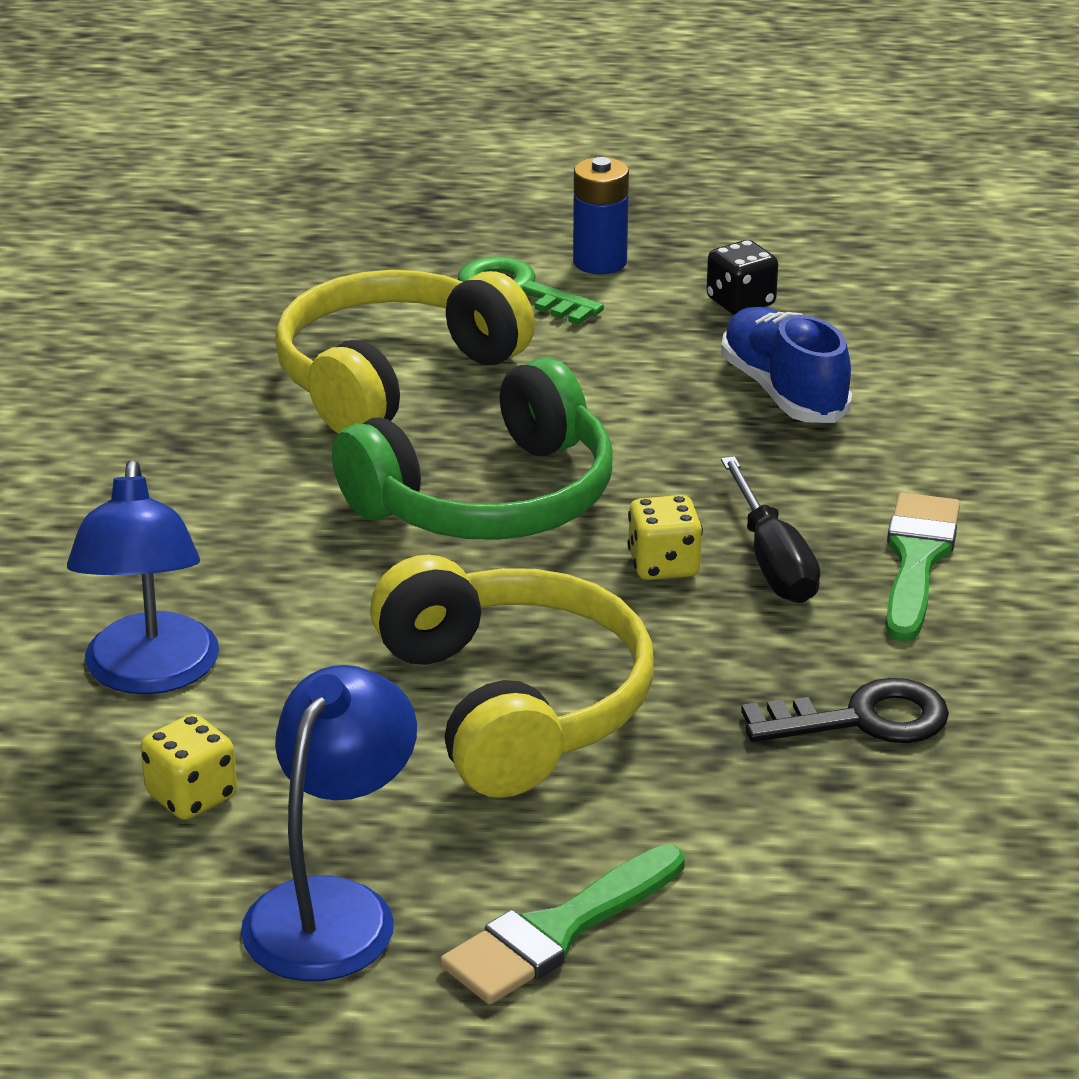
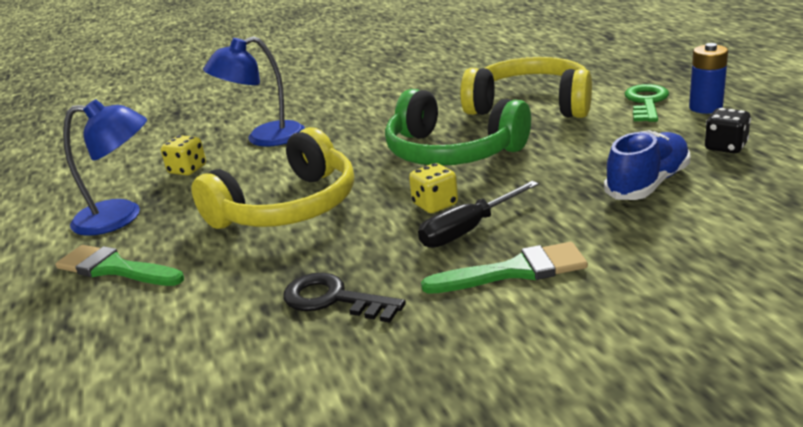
camera: 70 degrees right, 5 degrees down
(863, 719) = (333, 299): black key -> black key turned 150 degrees clockwise

